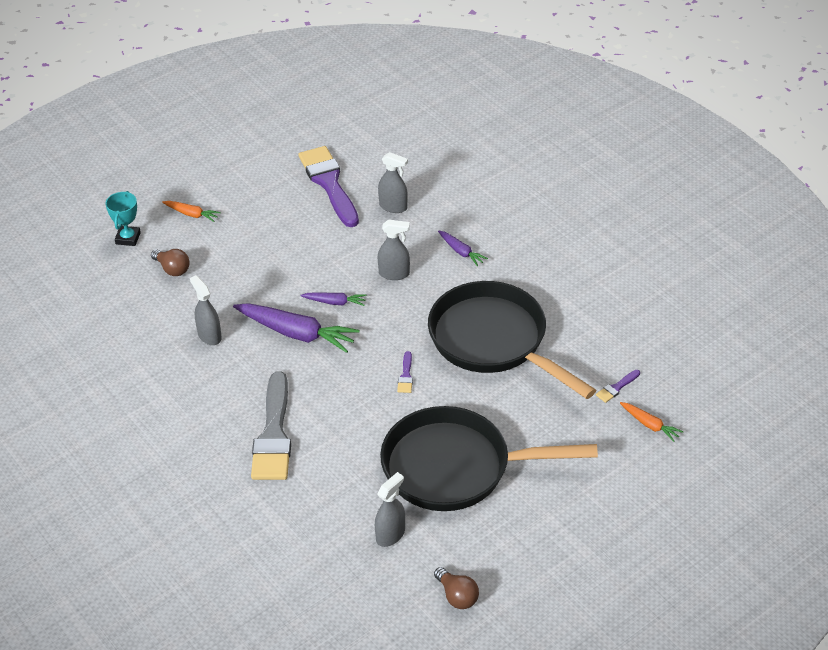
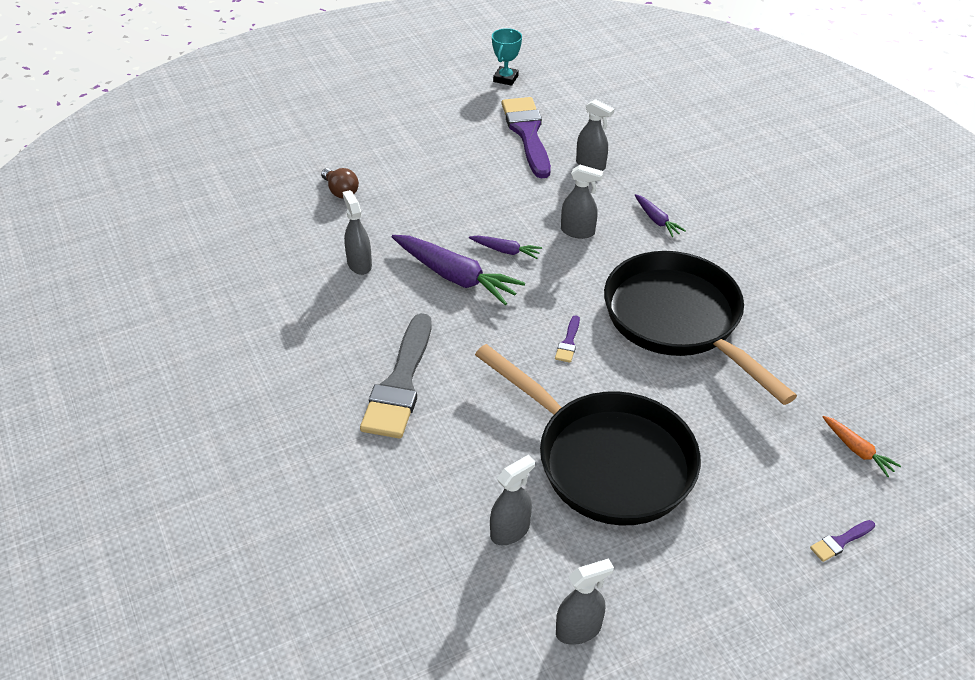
camera: 10 degrees right, 0 degrees up
(128, 238) = (304, 155): turquoise trophy -> turquoise trophy (505, 78)
(192, 214) = (377, 142): orange carrot -> none
(455, 467) = (606, 460): black pan -> black pan turned 150 degrees counterclockwise
(457, 596) = (578, 630): brown light bulb -> grey spray bottle
(616, 387) = (819, 398): purple brush -> purple brush (840, 542)

